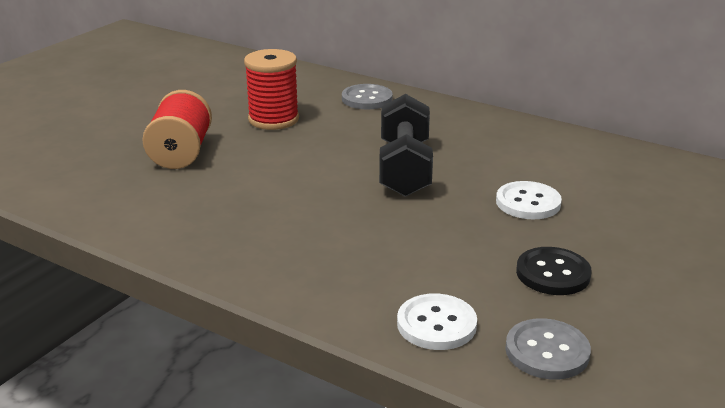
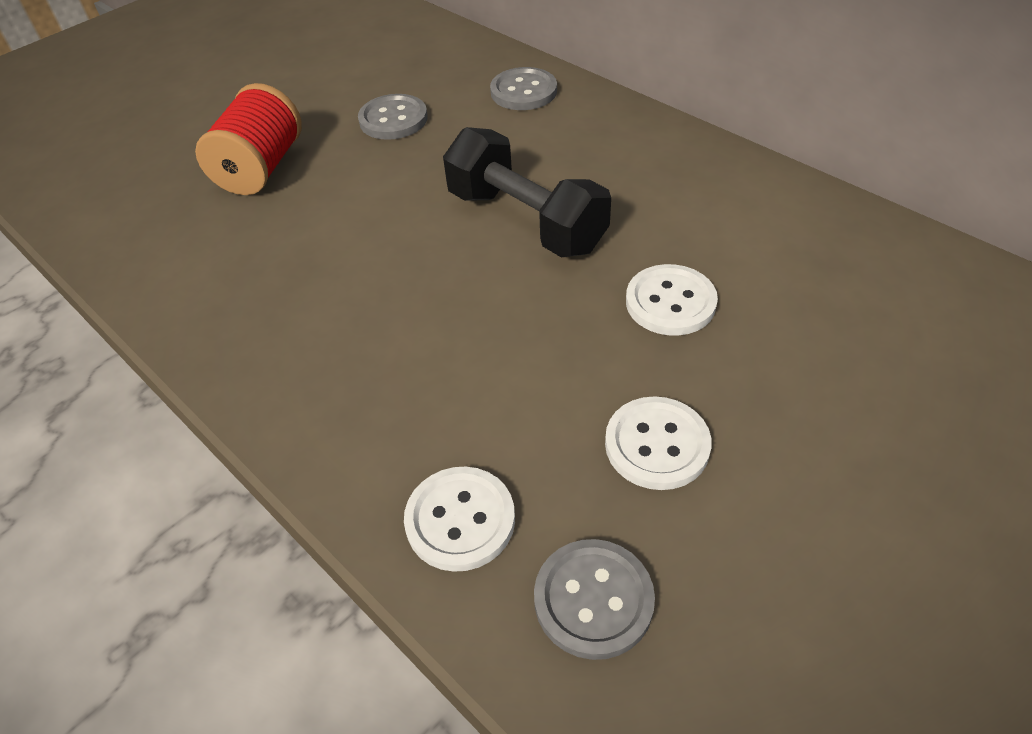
camera: 15 degrees right, 20 degrees up
(273, 119) = (393, 119): red spool -> grey button
(405, 168) = (526, 221): black dumbbell -> black dumbbell turned 60 degrees counterclockwise
(553, 273) = (657, 445): black button -> white button

